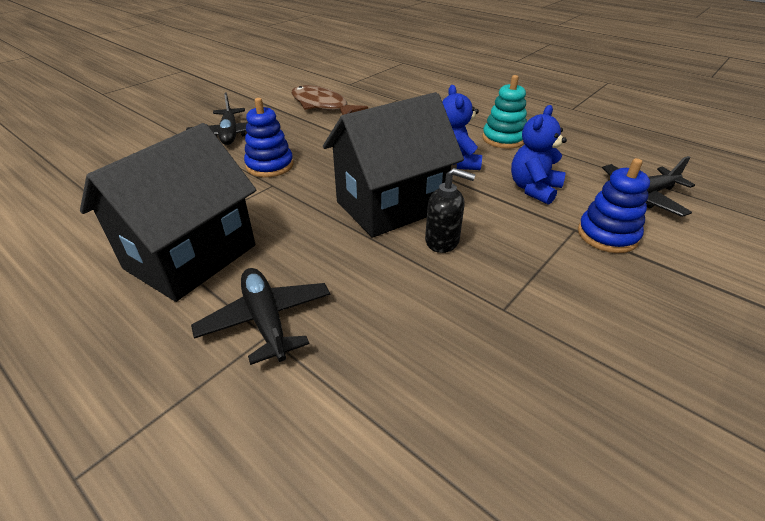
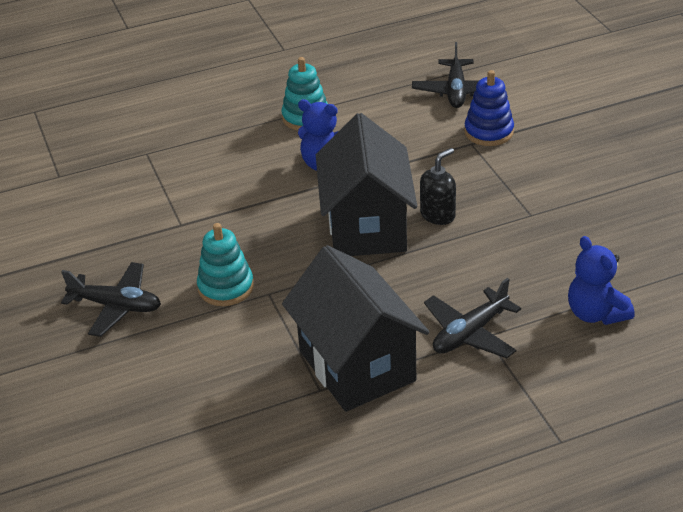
camera: 60 degrees left, 0 degrees up
(266, 320) = (470, 333): black plane -> black plane turned 45 degrees counterclockwise
(270, 165) = (226, 287): blue stacking toy -> turquoise stacking toy
(322, 105) = (105, 215): brown fish -> none
(533, 189) = (403, 138): blue teddy bear -> blue teddy bear (595, 313)

